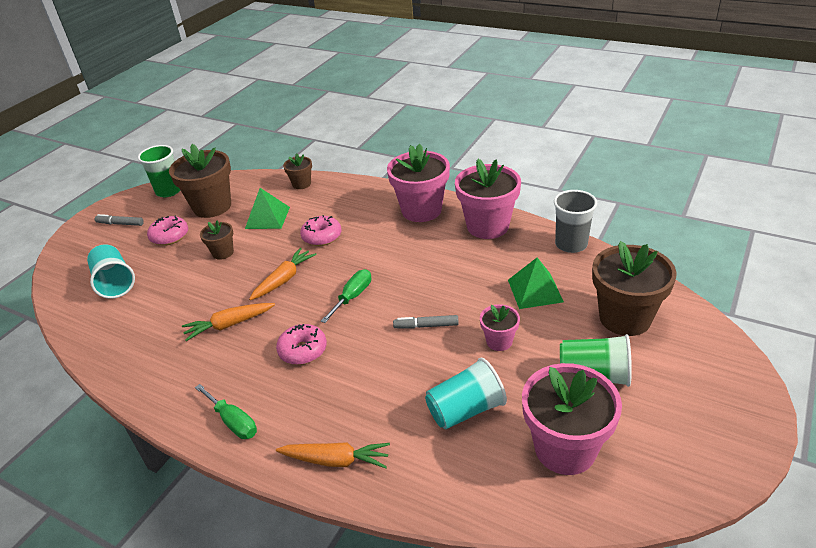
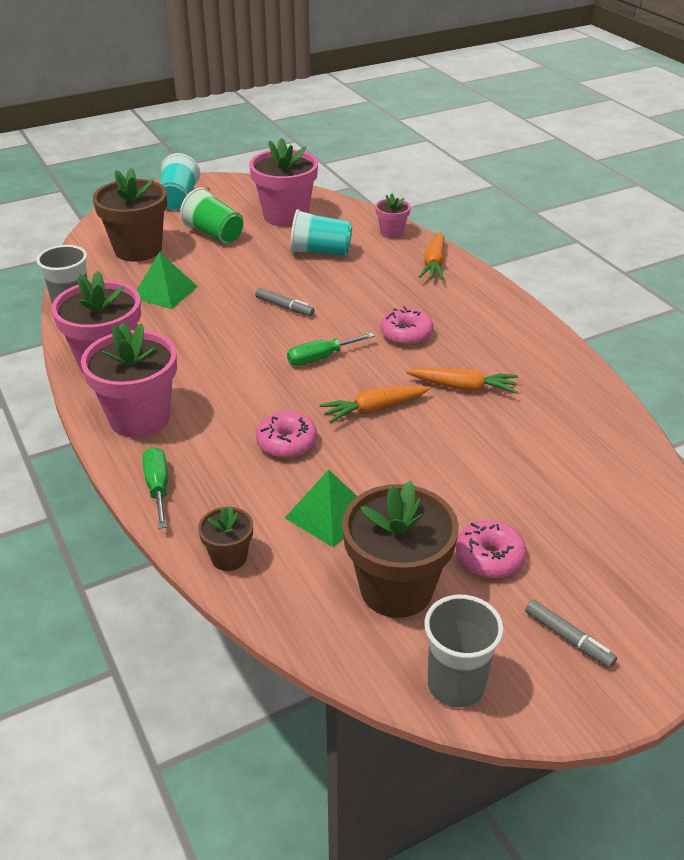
camera: 150 degrees left, 0 degrees up
(115, 283) = (591, 510): turquoise cup -> turquoise cup (178, 199)
(169, 191) = (456, 685): green cup -> grey cup
(223, 253) = (425, 484): brown flower pot -> none
(233, 422) = (498, 311): green screwdriver -> green screwdriver (158, 487)
(335, 460) = (434, 263): orange carrot -> orange carrot turned 120 degrees counterclockwise
(499, 341) = (244, 274): pink flower pot -> pink flower pot (392, 233)

